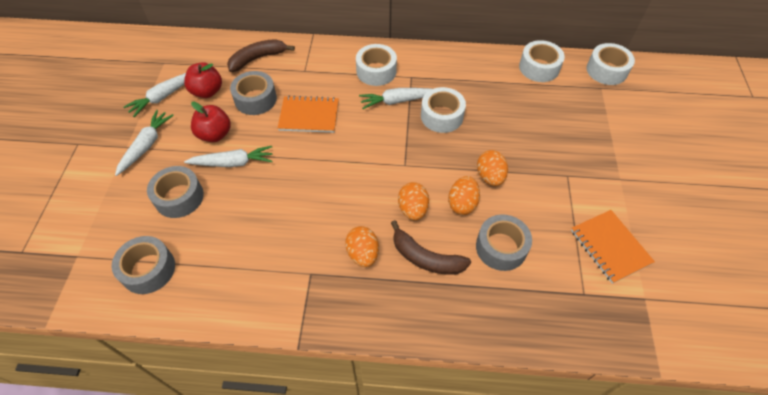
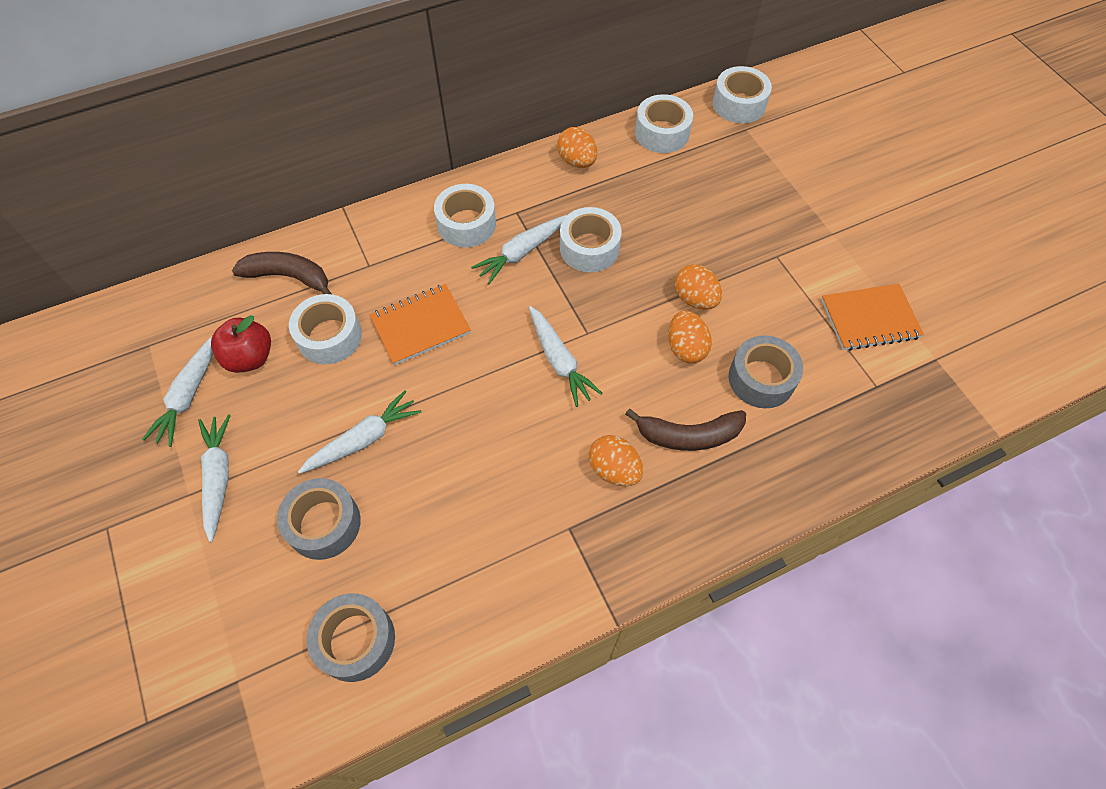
camera: 30 degrees left, 5 degrees up
(215, 134) = (308, 413): red apple -> none
(255, 99) = (329, 336): grey tape -> white tape
(258, 58) = (289, 277): brown banana -> brown banana turned 75 degrees clockwise
(375, 173) = (559, 361): none -> white carrot
(412, 209) = (634, 384): orange egg -> orange egg (577, 161)
(609, 247) = (869, 319): orange notebook -> orange notebook turned 45 degrees counterclockwise

